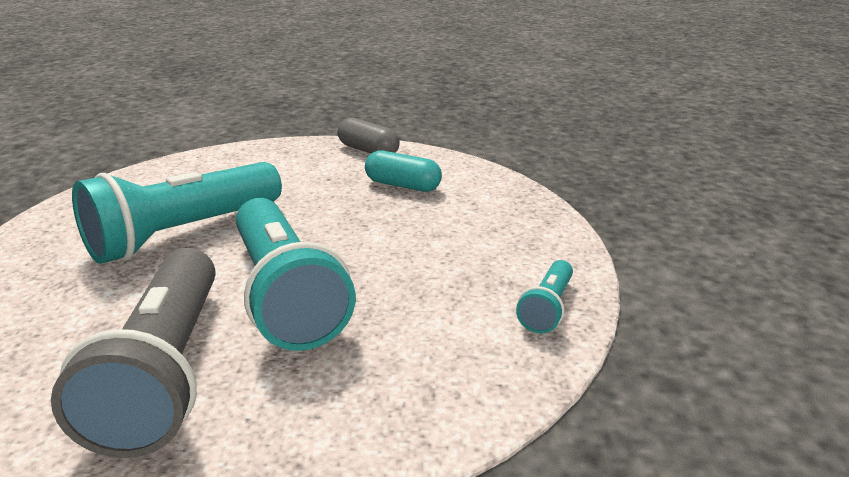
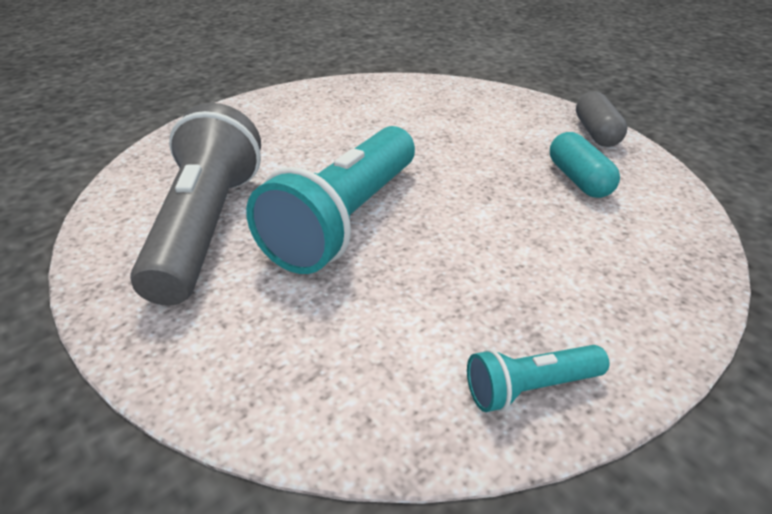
camera: 50 degrees right, 10 degrees up
(165, 373) = (207, 226): grey flashlight -> grey flashlight turned 135 degrees clockwise
(183, 234) = (357, 136): turquoise flashlight -> none

